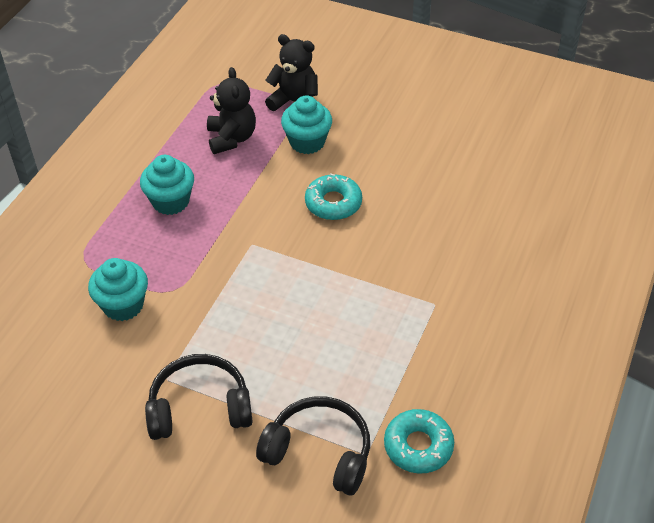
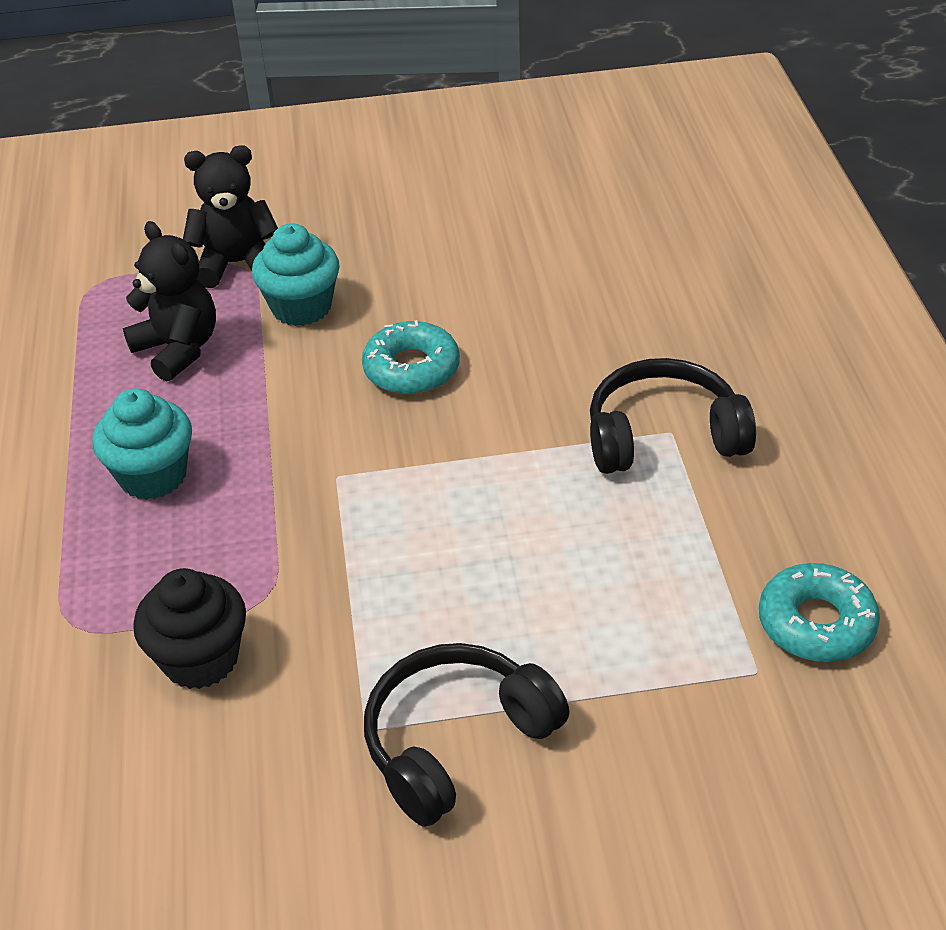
camera: 30 degrees left, 5 degrees down
(123, 305) = (200, 659): turquoise cupcake -> black cupcake
(319, 452) = (690, 706): black headphones -> black headphones (663, 436)

